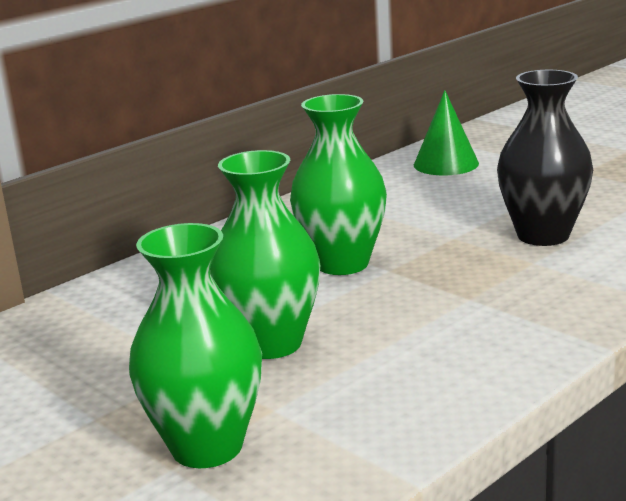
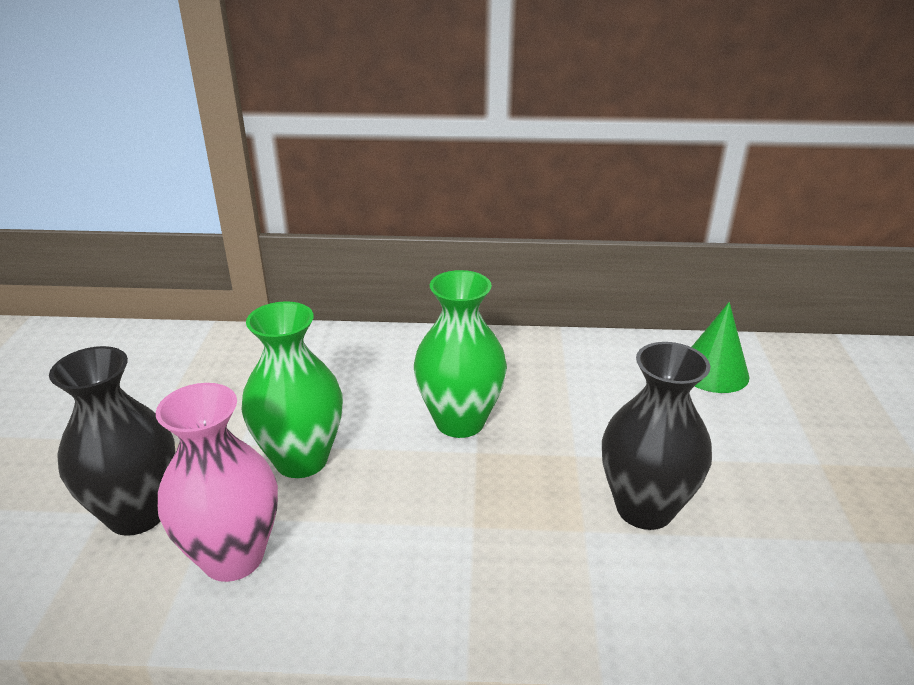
camera: 45 degrees right, 10 degrees up
(207, 447) = (137, 513): green vase -> black vase
(348, 410) = (233, 557): none -> pink vase

